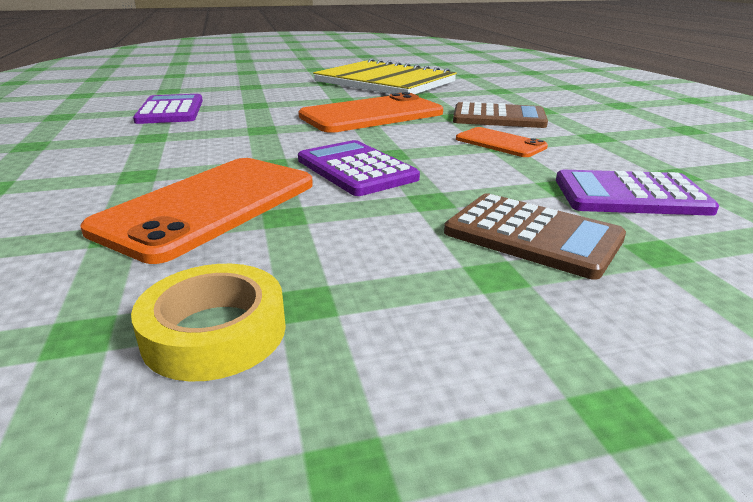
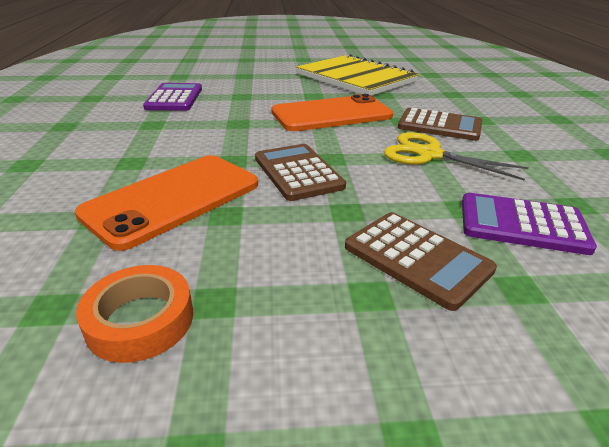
camera: 10 degrees right, 5 degrees up
(215, 332) = (140, 320): yellow tape -> orange tape
(356, 169) = (298, 172): purple calculator -> brown calculator
(500, 143) = (429, 155): orange phone -> yellow scissors

